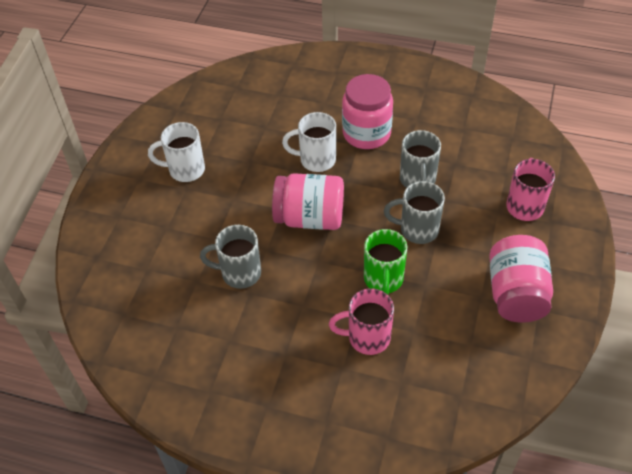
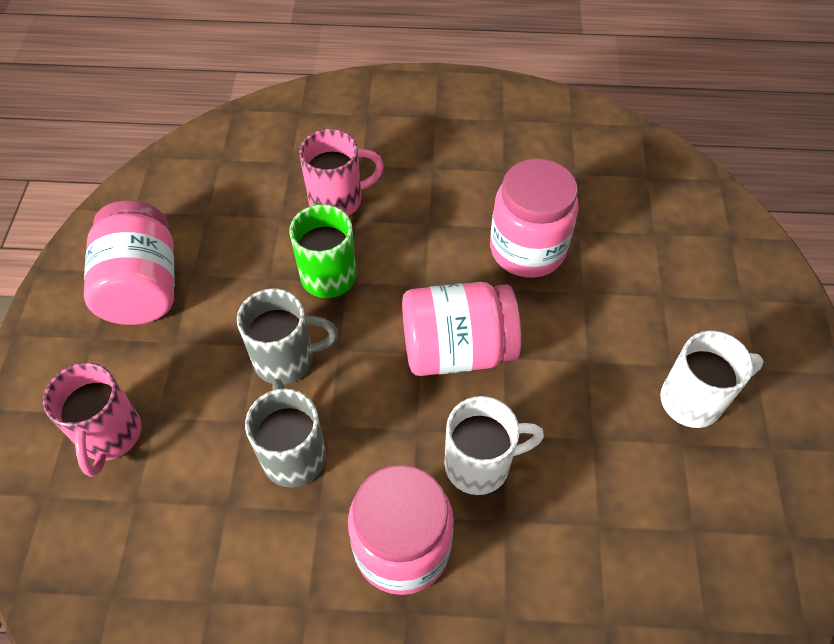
camera: 165 degrees right, 5 degrees up
(239, 273) = (527, 249): grey mug -> pink jar

